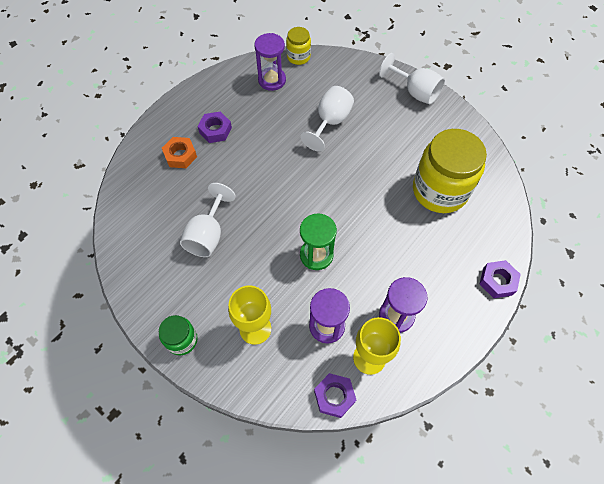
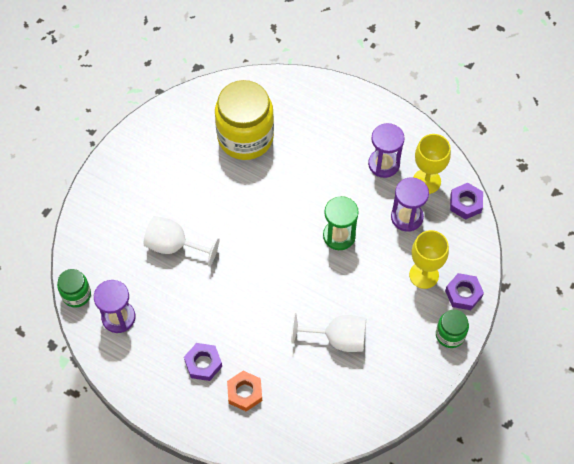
camera: 100 degrees left, 0 degrees up
(298, 57) = (76, 294): yellow jar -> green jar
(415, 92) = (118, 167): white goblet -> none
(497, 281) = (333, 89): purple nut -> purple nut (463, 294)

